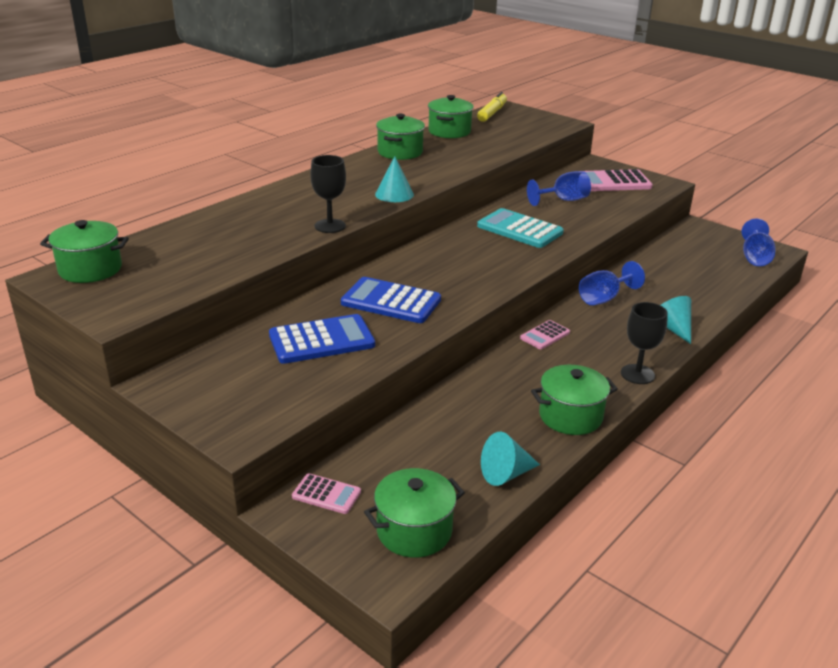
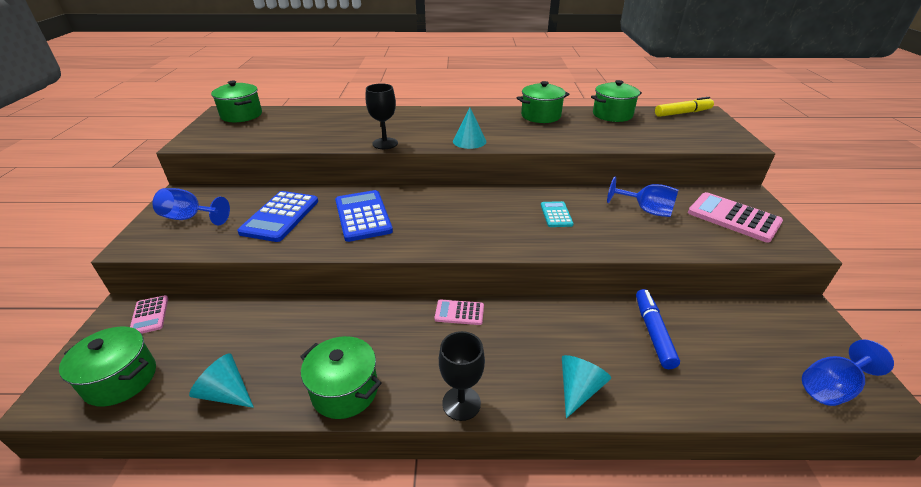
camera: 50 degrees right, 5 degrees up
(321, 340) = (280, 216): blue calculator -> blue calculator turned 75 degrees clockwise
(519, 229) = (556, 215): turquoise calculator -> turquoise calculator, size x0.55
(604, 298) = (567, 316): blue goblet -> blue goblet (190, 218)
(655, 279) = (653, 332): none -> blue marker

